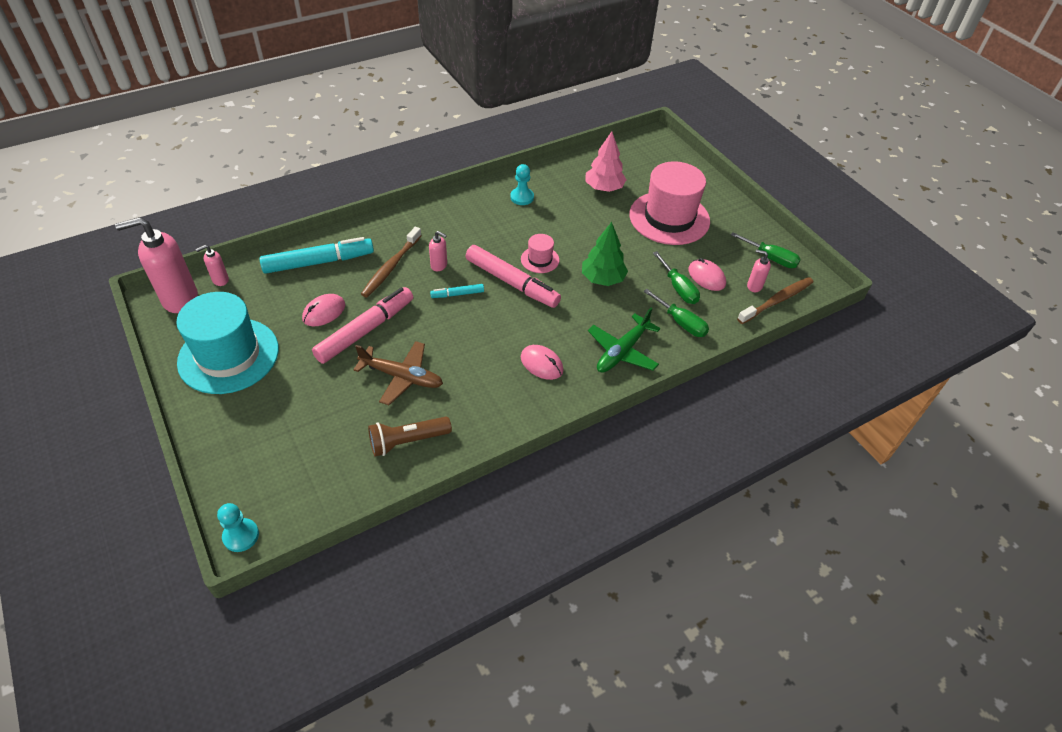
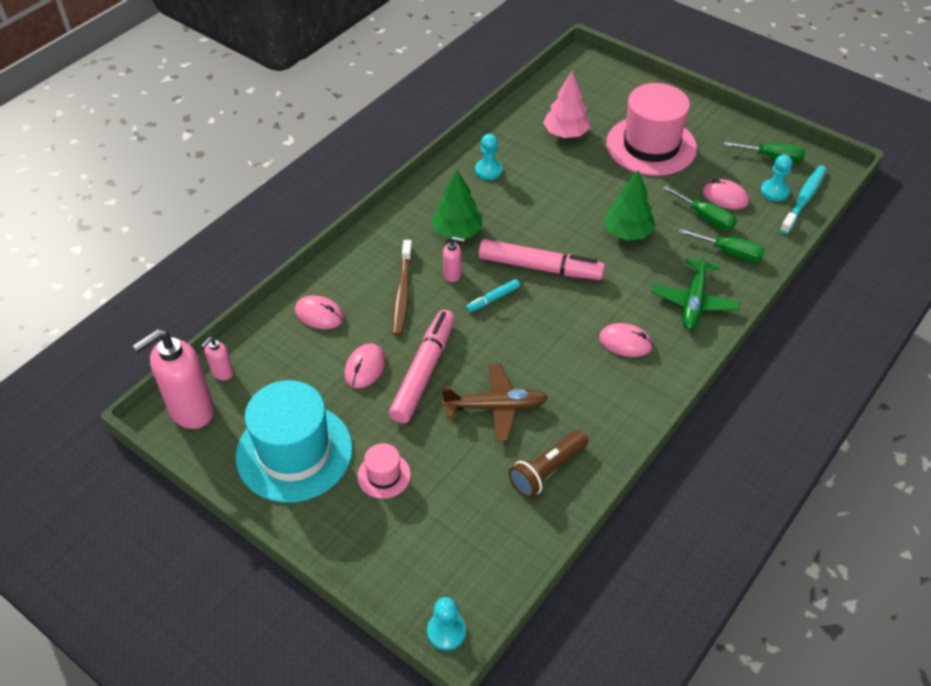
camera: 20 degrees left, 0 degrees up
(319, 262) = (319, 315): turquoise marker -> pink mouse
(465, 235) = (457, 232): none -> green tree
(540, 259) = (552, 233): pink hat -> pink hat (384, 475)
(754, 286) = (774, 191): pink soap dispenser -> turquoise pawn
(777, 301) = (803, 199): brown toothbrush -> turquoise toothbrush

